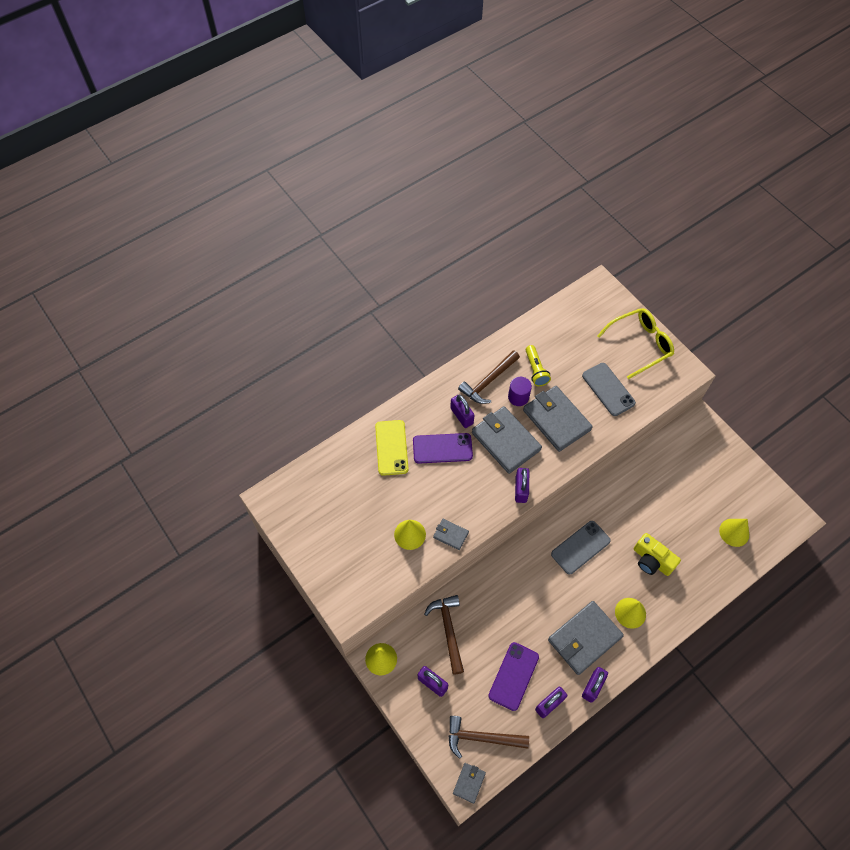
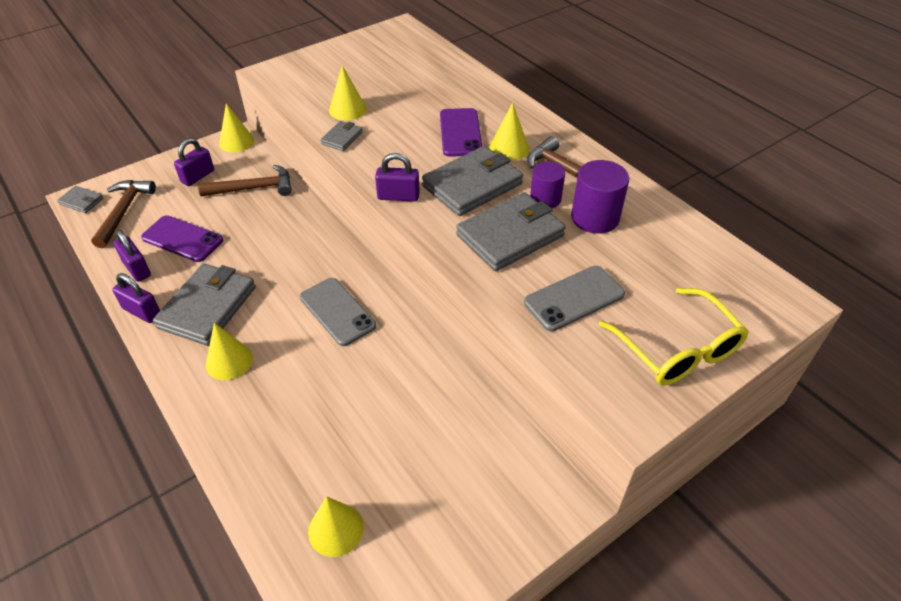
camera: 90 degrees right, 15 degrees down
(391, 447) = (461, 96): yellow phone -> none
(461, 416) = (509, 148): purple padlock -> yellow cone
(535, 370) = (595, 218): yellow flashlight -> purple cylinder
(584, 638) = (207, 307): grey wallet -> grey wallet turned 60 degrees clockwise
(651, 560) = (304, 396): yellow camera -> none

